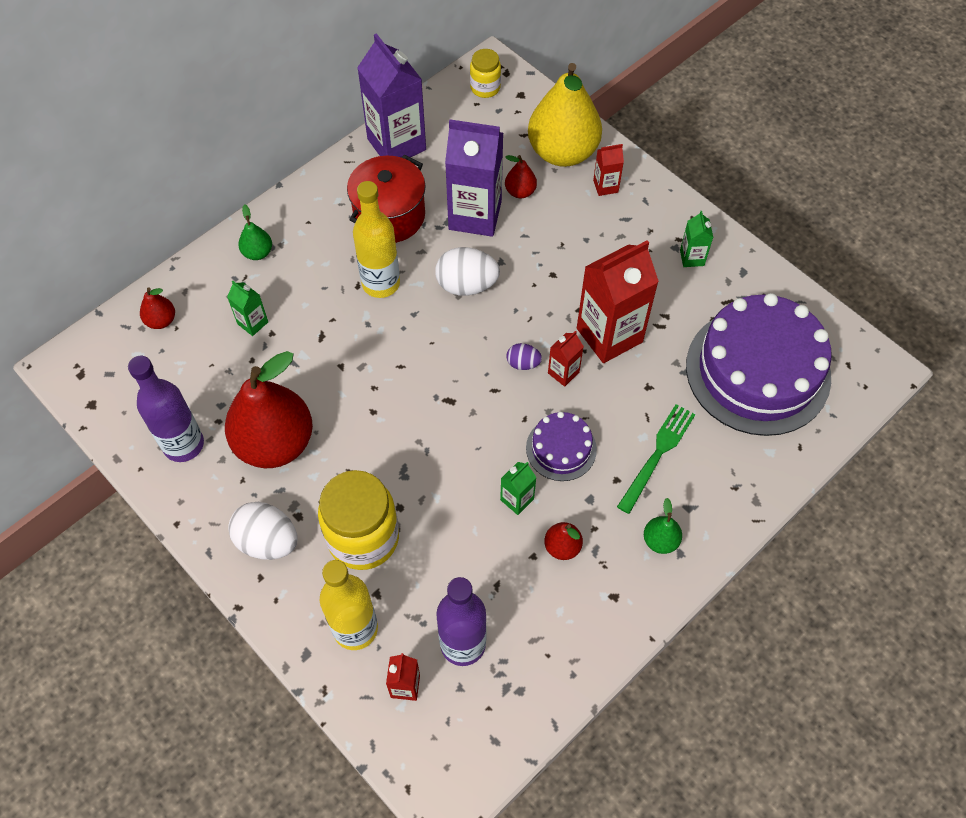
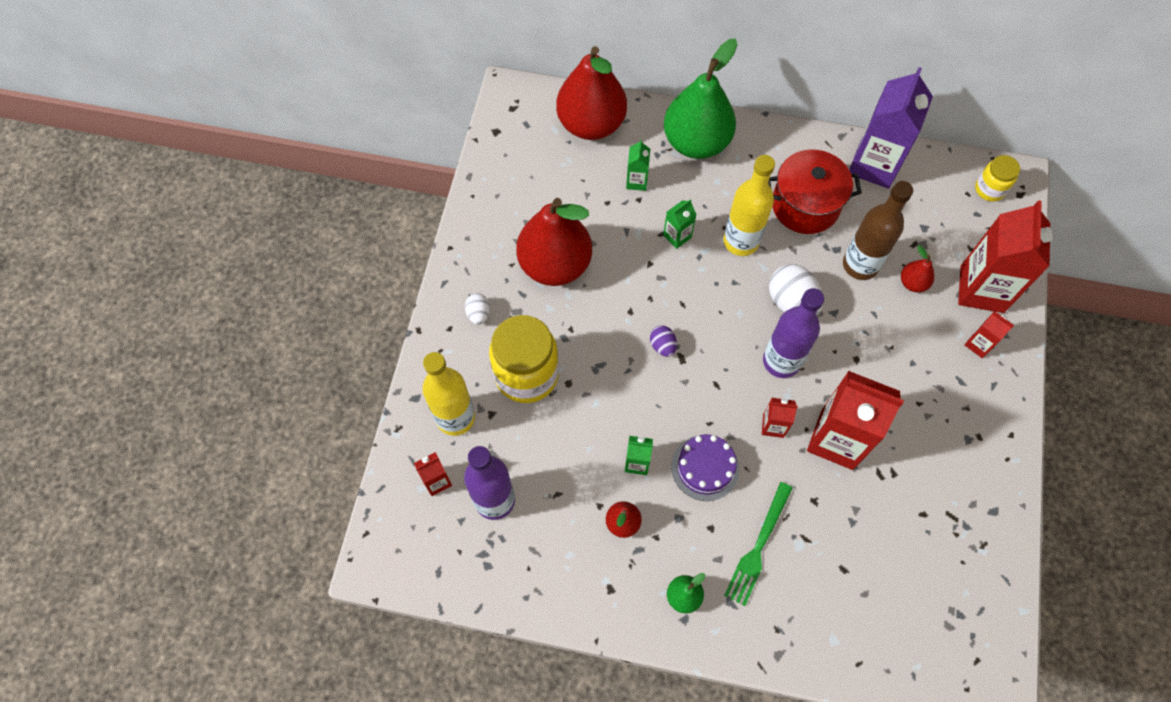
camera: 55 degrees right, 5 degrees up
(161, 320) = (591, 124): red pear -> red pear, size x2.32
(183, 444) = (509, 208): purple bottle -> purple bottle (781, 361)
(258, 253) = (696, 142): green pear -> green pear, size x2.32
(267, 541) = (478, 314): white egg -> white egg, size x0.54
(475, 215) = (860, 265): purple carton -> brown bottle
(523, 363) = (756, 390): purple egg -> purple egg (662, 346)
(562, 152) = (981, 289): yellow pear -> red carton
(657, 454) = (758, 547): green fork -> green fork turned 120 degrees clockwise
(692, 258) = (970, 459): green carton -> green carton (677, 236)
(758, 371) = (904, 583): purple cake -> none

